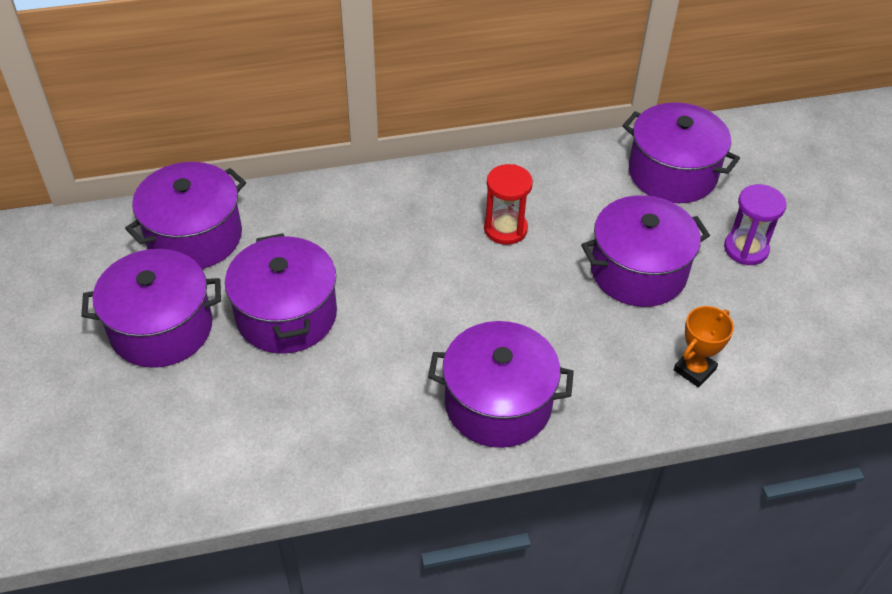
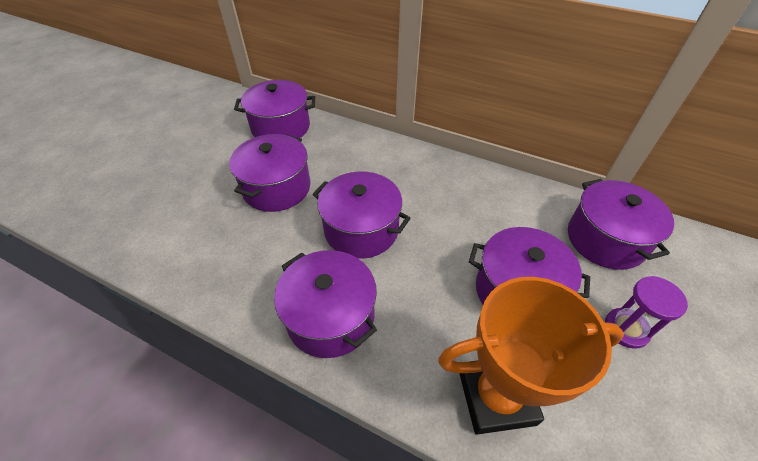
camera: 40 degrees right, 0 degrees up
(161, 328) = (216, 160): purple pot -> purple pot (361, 230)
(505, 229) = (447, 211): red hourglass -> none
(694, 370) = (496, 396): orange trophy -> orange trophy, size x2.11

